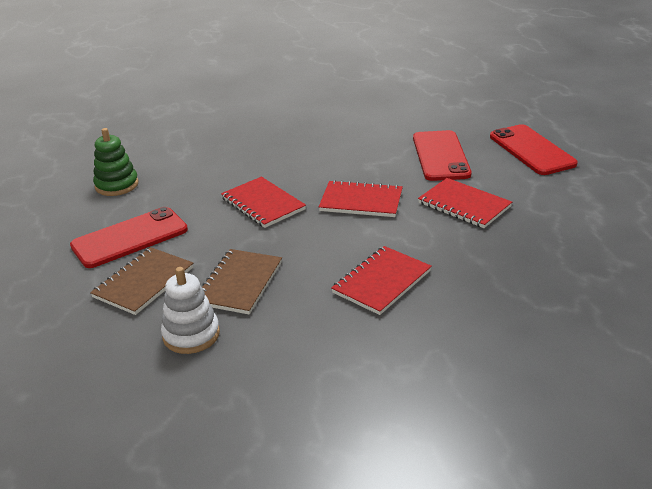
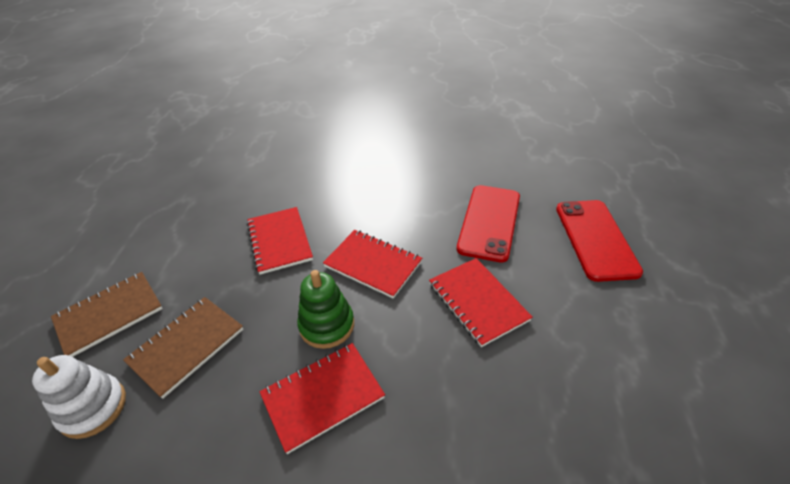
camera: 20 degrees right, 10 degrees up
(117, 185) = (178, 183): green stacking toy -> green stacking toy (327, 325)
(130, 238) = (141, 251): red phone -> none

